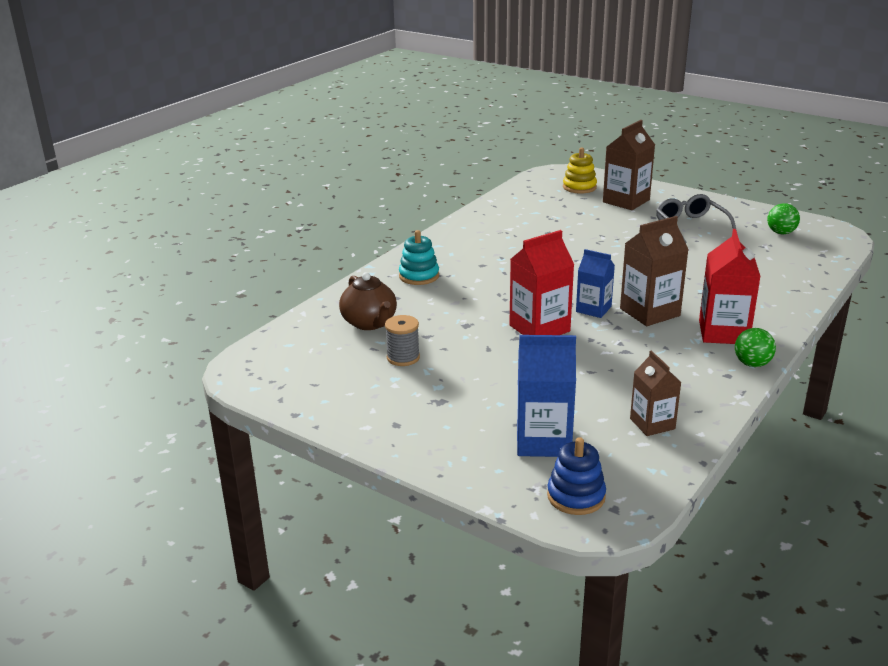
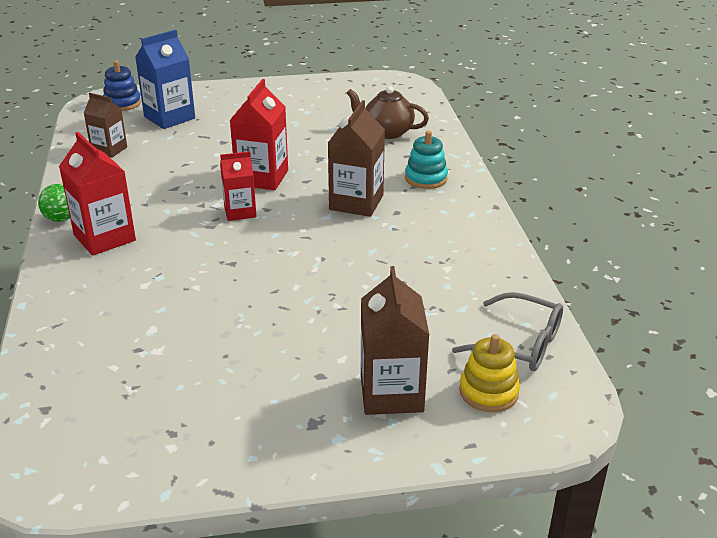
camera: 135 degrees right, 5 degrees up
(403, 357) = (323, 123): grey spool -> none
(593, 309) = (240, 212): blue carton -> red carton
(649, 312) = (188, 230): brown carton -> brown carton (356, 202)
(691, 226) = (255, 381): grey glasses -> grey glasses (519, 344)
(781, 233) = (123, 432): green ball -> none

